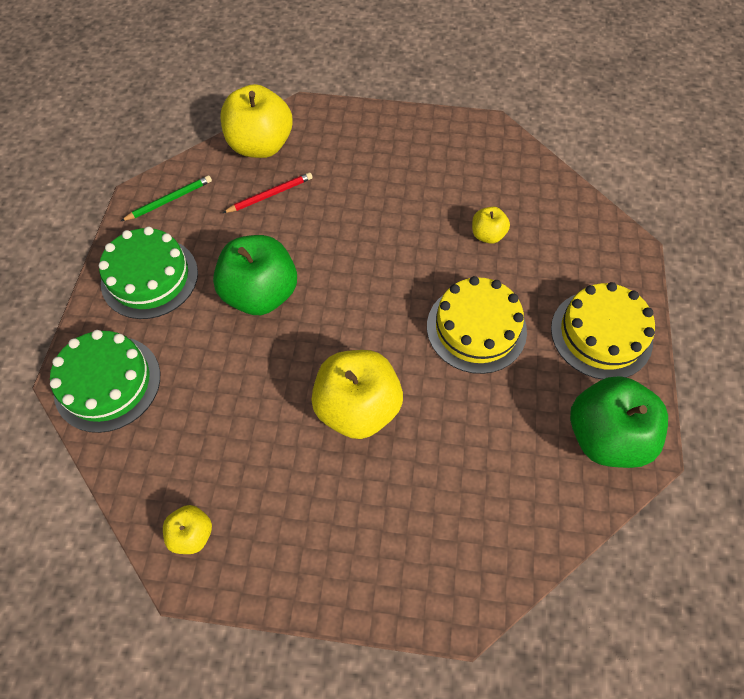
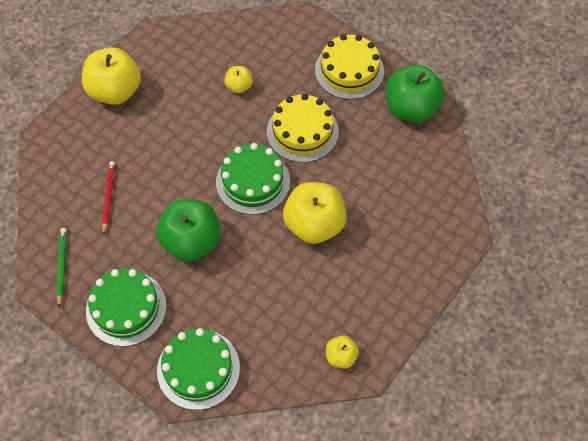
camera: 60 degrees left, 0 degrees up
(261, 145) = (56, 182): yellow apple -> yellow apple (115, 91)
(373, 313) = (253, 181): none -> green cake

